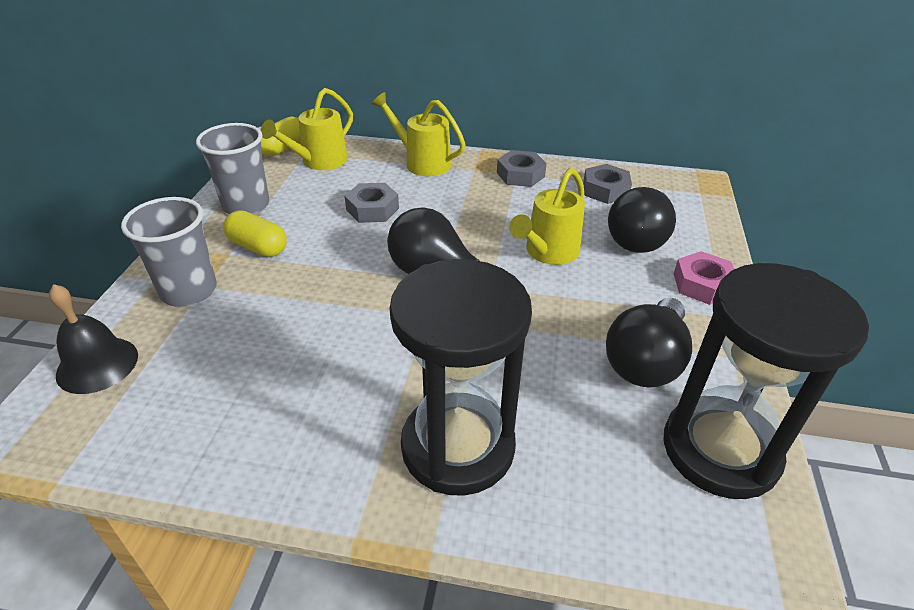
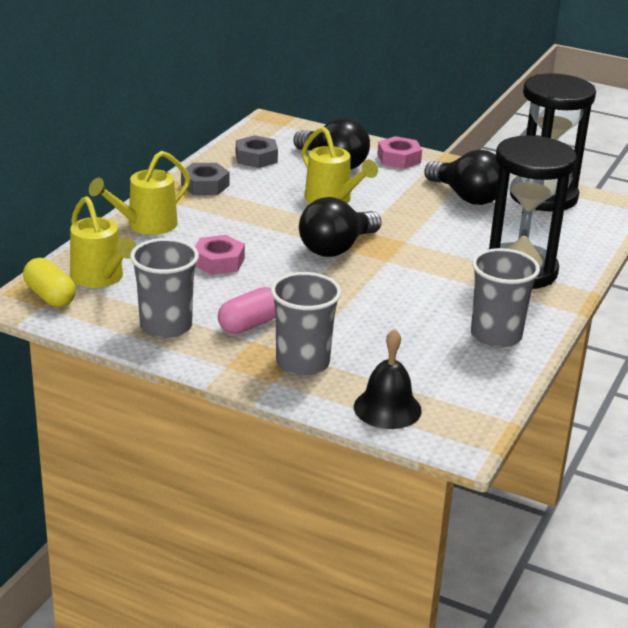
camera: 75 degrees left, 10 degrees down
(258, 247) = (250, 324): yellow capsule -> pink capsule
(267, 441) = (496, 336): none -> grey cup
(372, 209) = (218, 262): grey nut -> pink nut

